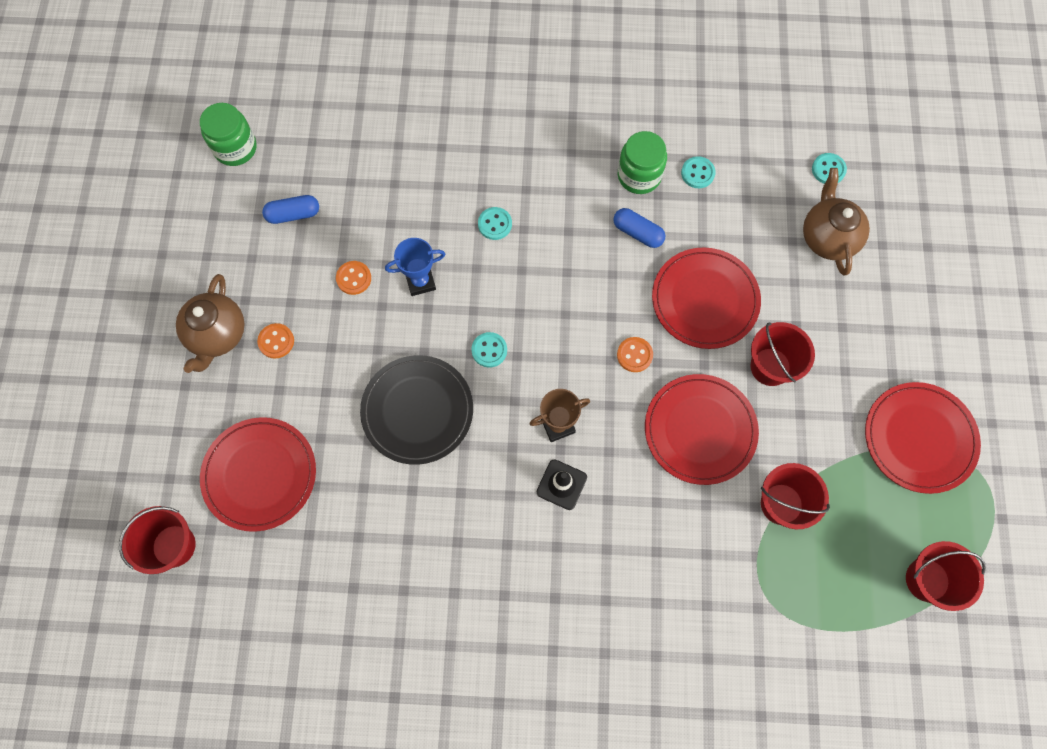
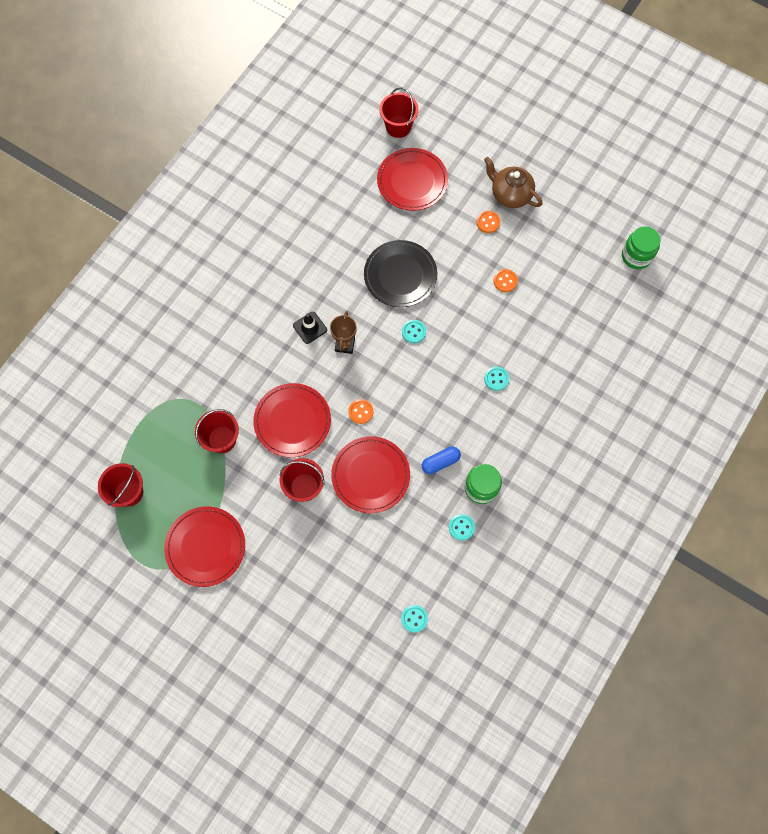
camera: 120 degrees right, 0 degrees up
(293, 214) = (569, 268): blue capsule -> none
(420, 282) = (481, 316): blue trophy -> none
(828, 237) = (366, 583): brown teapot -> none

